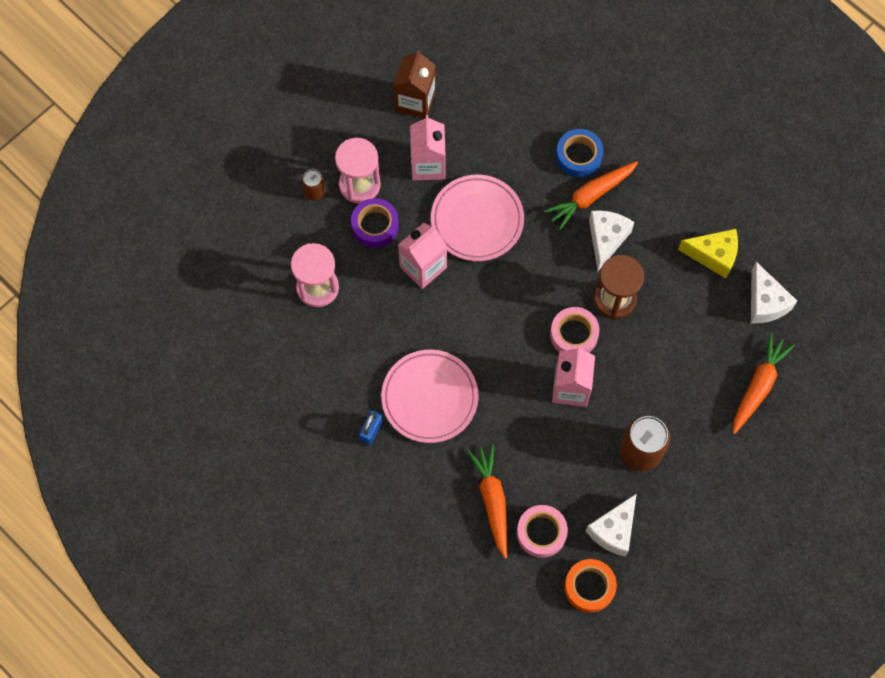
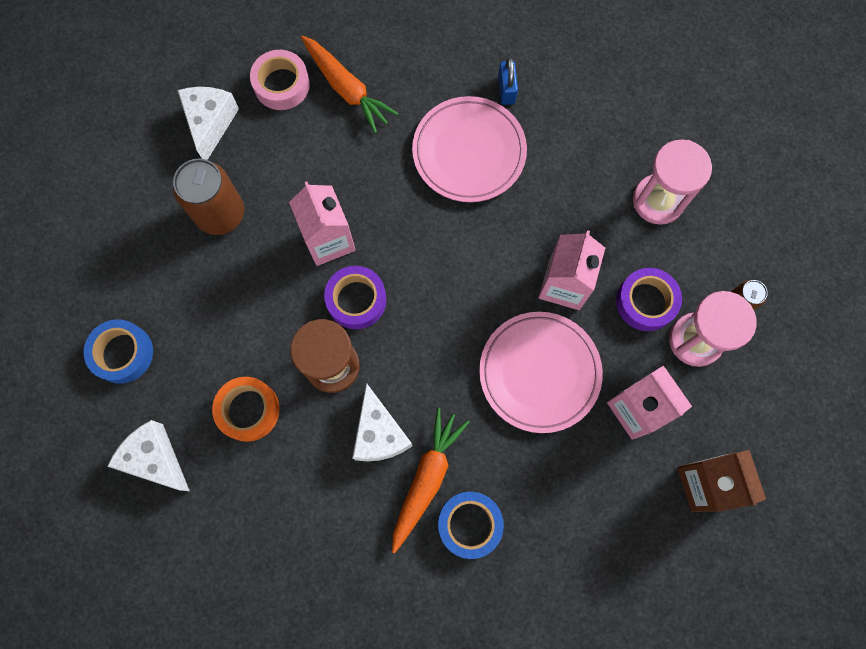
camera: 150 degrees right, 5 degrees up
(574, 334) = (356, 300): pink tape -> purple tape
(589, 587) = (208, 61): orange tape -> orange tape (248, 410)
(713, 255) = (243, 485): yellow cheese -> none
(758, 386) = (122, 353): orange carrot -> blue tape

